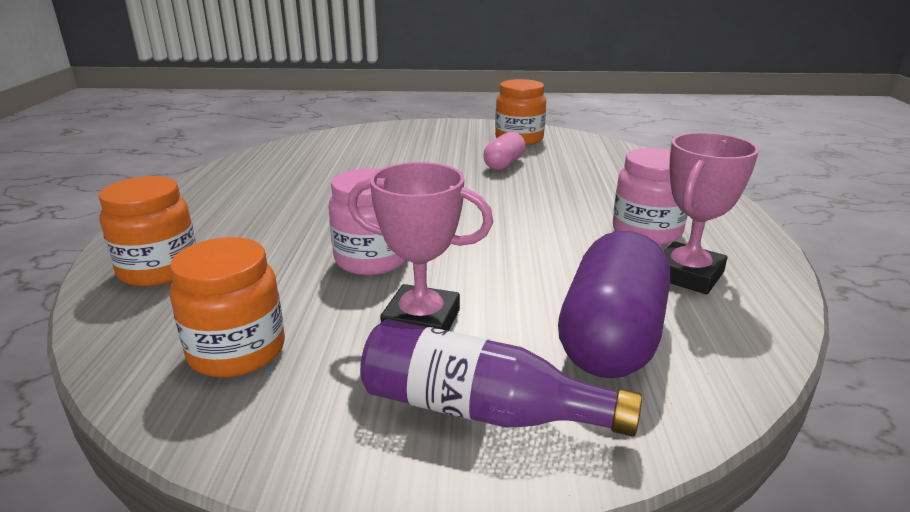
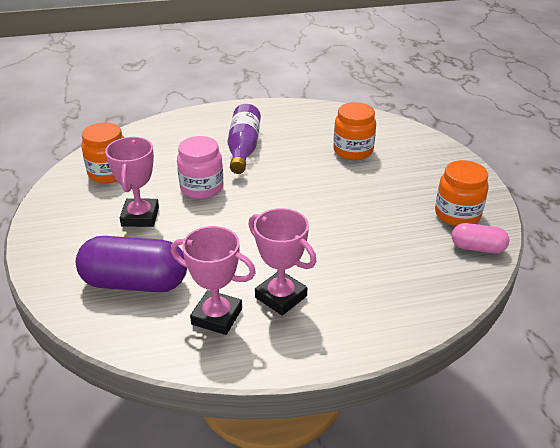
camera: 75 degrees right, 10 degrees up
(159, 269) = (173, 131): orange jar -> orange jar (353, 151)
(480, 410) = (72, 245): purple bottle -> purple bottle (243, 148)
(504, 164) = (386, 214): pink capsule -> pink capsule (477, 248)
(646, 232) = (281, 297): pink jar -> pink trophy

